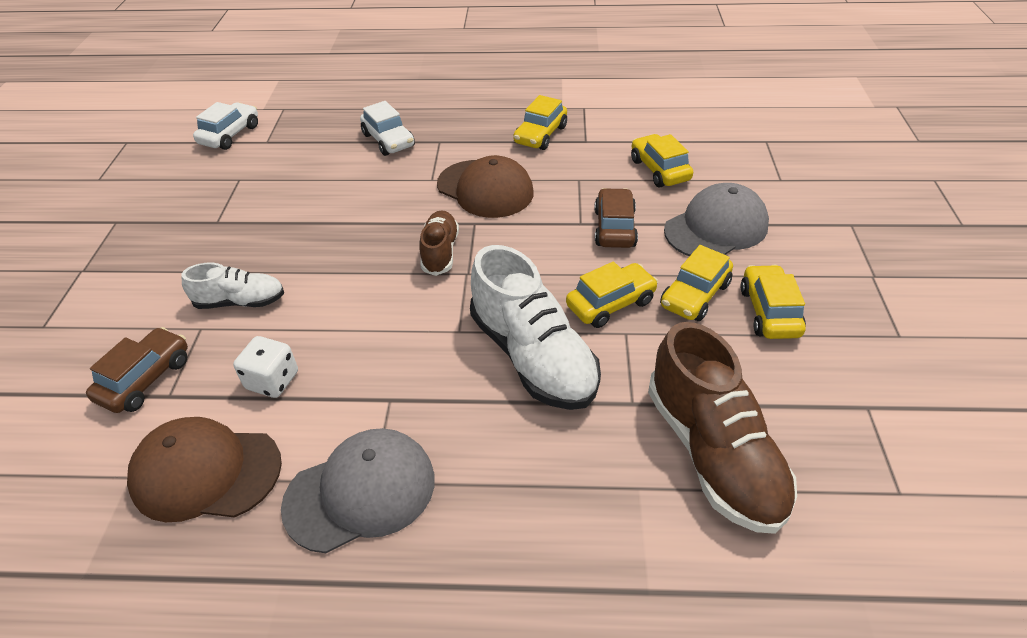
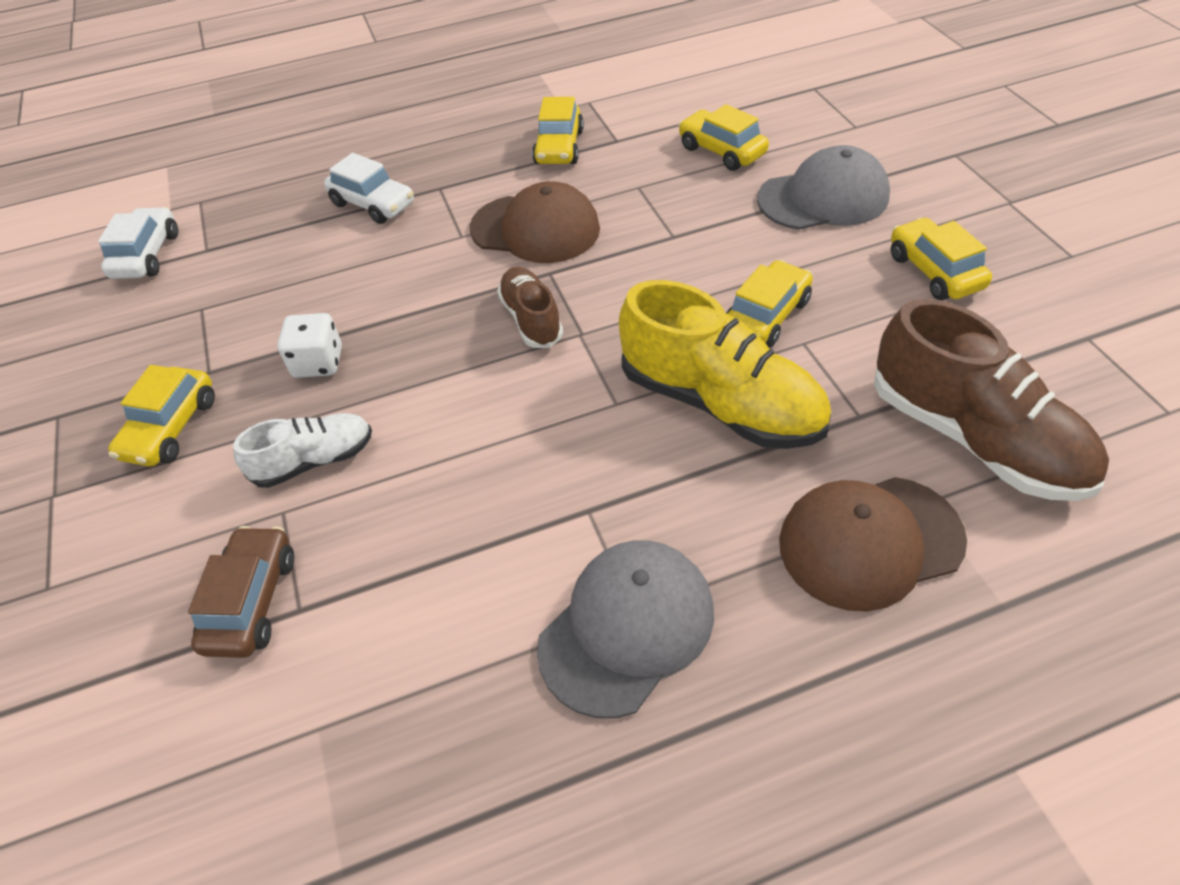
camera: 20 degrees left, 5 degrees up
(206, 472) = (417, 682): brown cap -> brown cap (870, 541)
(272, 380) = (426, 541): white dice -> white dice (318, 363)
(533, 357) = (721, 403): white shoe -> yellow shoe
(614, 228) = (715, 230): brown car -> none
(695, 295) = (849, 278): yellow car -> yellow car (171, 428)
(716, 228) = (823, 198): grey cap -> grey cap turned 45 degrees clockwise

